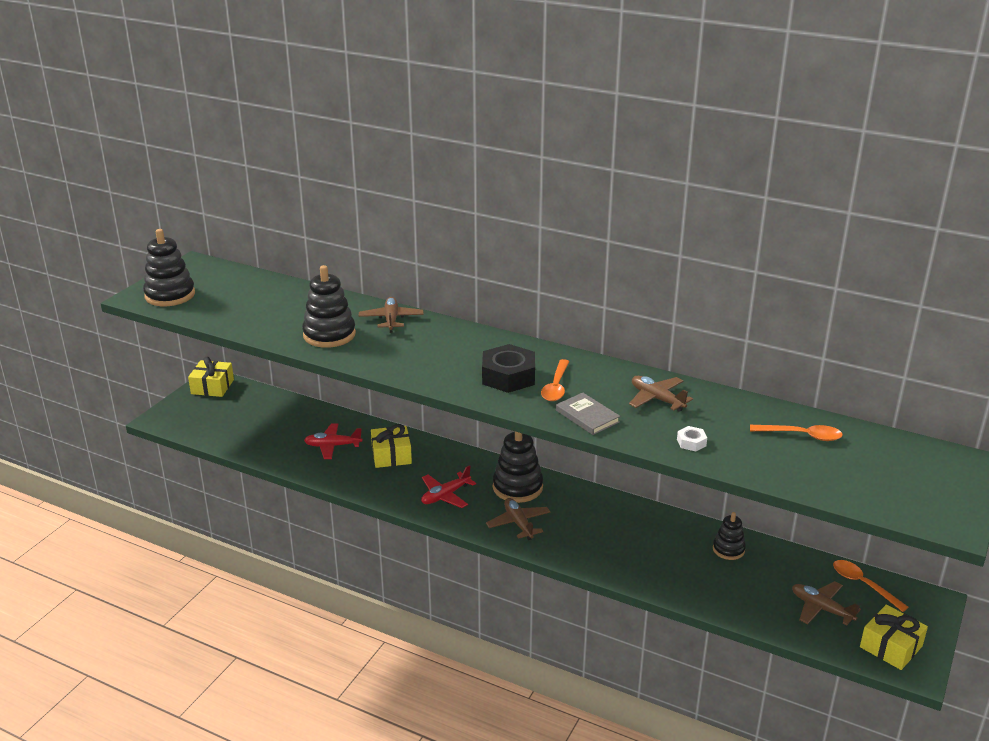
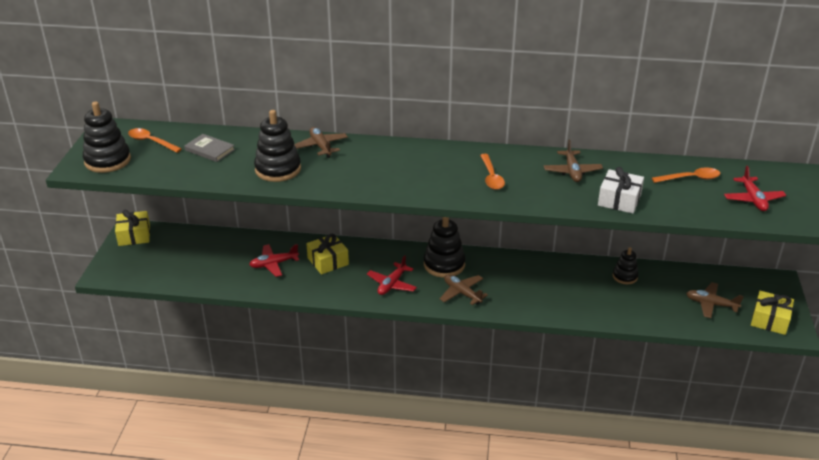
camera: 20 degrees left, 5 degrees up
(508, 376) = (449, 176): black nut -> none
(587, 416) = (531, 196): grey book -> grey book (210, 150)
(657, 399) = (572, 171): brown plane -> brown plane turned 120 degrees counterclockwise
(691, 442) = (619, 200): white nut -> white gift
(863, 584) = (728, 280): orange spoon -> orange spoon (151, 142)
(867, 476) = (753, 199): none -> red plane

